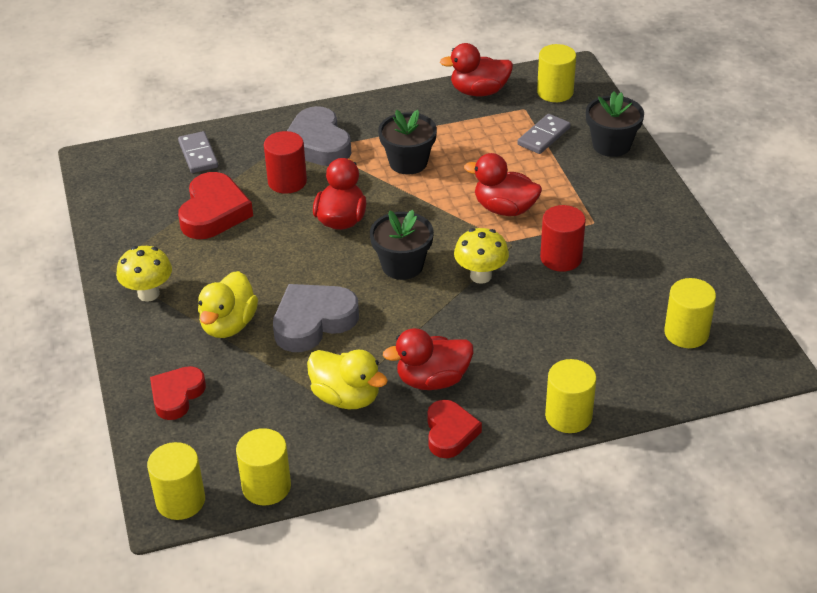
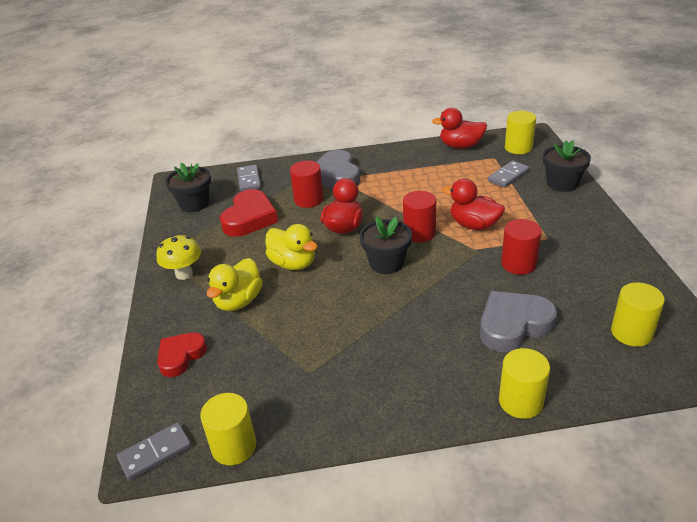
camera: 10 degrees right, 5 degrees down
(180, 501) = (155, 453): yellow cylinder -> grey domino
(313, 322) = (306, 303): grey heart -> grey heart (513, 325)
(346, 397) = (321, 368): yellow duck -> yellow duck (293, 263)
(408, 162) = (401, 190): black flower pot -> black flower pot (194, 204)
(432, 380) = (399, 358): red duck -> none
(438, 223) = (419, 233): none -> red cylinder
(450, 433) = (408, 409): red heart -> none
(480, 276) = (450, 274): yellow mushroom -> none

